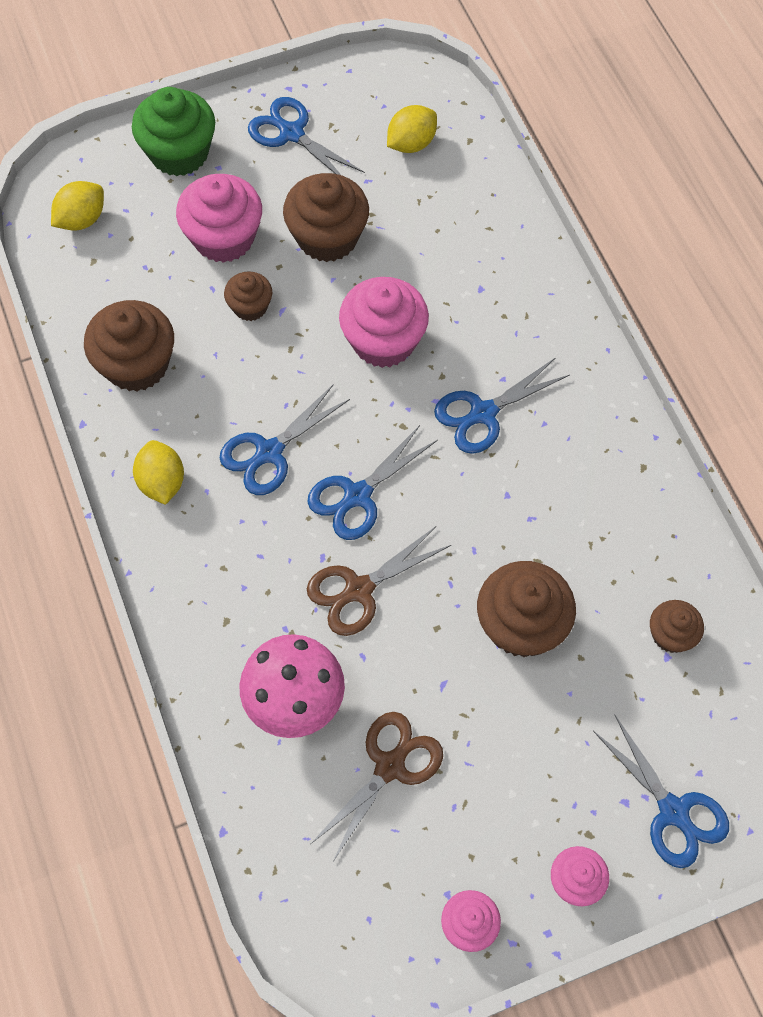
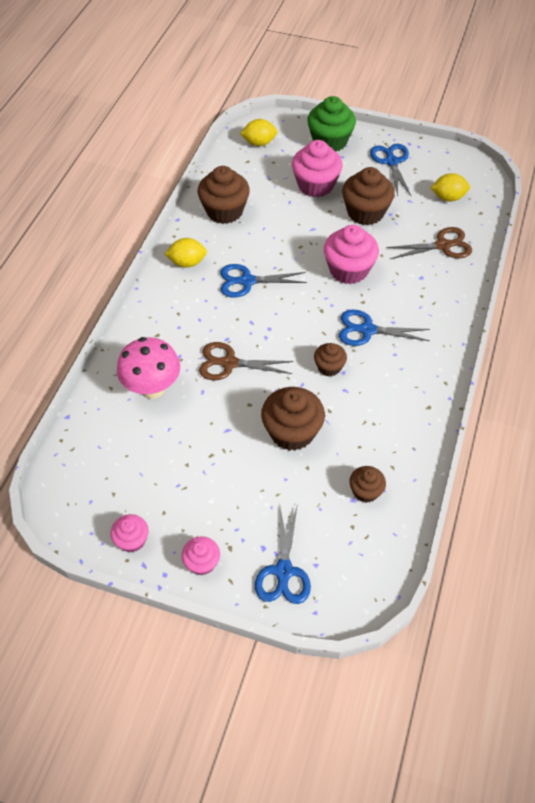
camera: 40 degrees right, 10 degrees down
(162, 482) = (187, 262): yellow lemon -> yellow lemon turned 60 degrees clockwise
(250, 306) = (299, 219): brown cupcake -> brown cupcake (329, 367)
(357, 495) = (269, 324): blue scissors -> none
(390, 766) = (166, 445): brown scissors -> brown scissors (443, 245)

